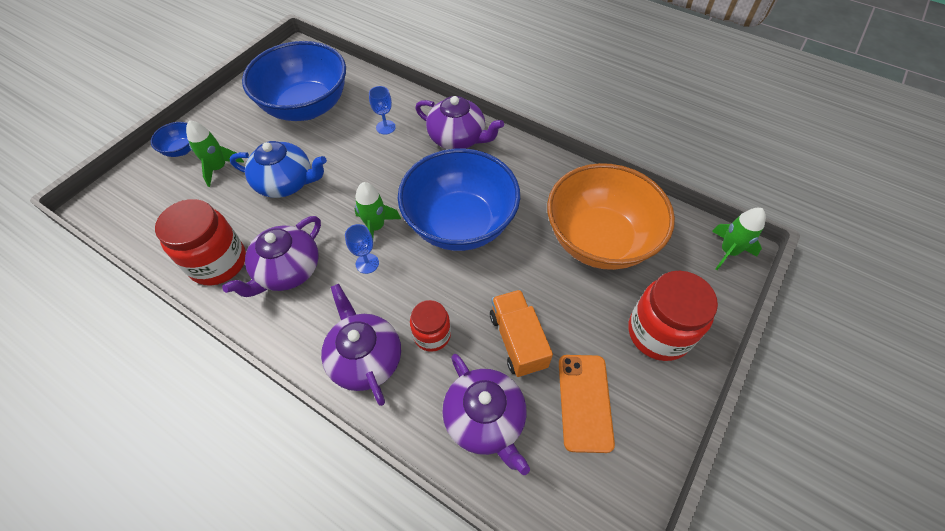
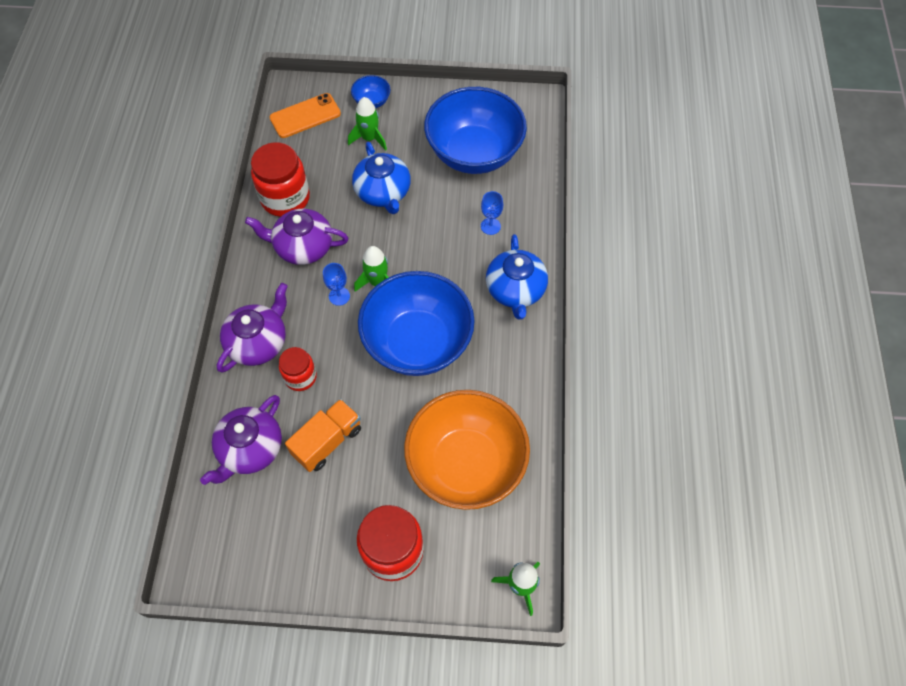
camera: 60 degrees right, 5 degrees up
(458, 138) = (515, 290): purple teapot -> blue teapot
(585, 402) = (298, 515): orange phone -> orange phone (305, 116)

